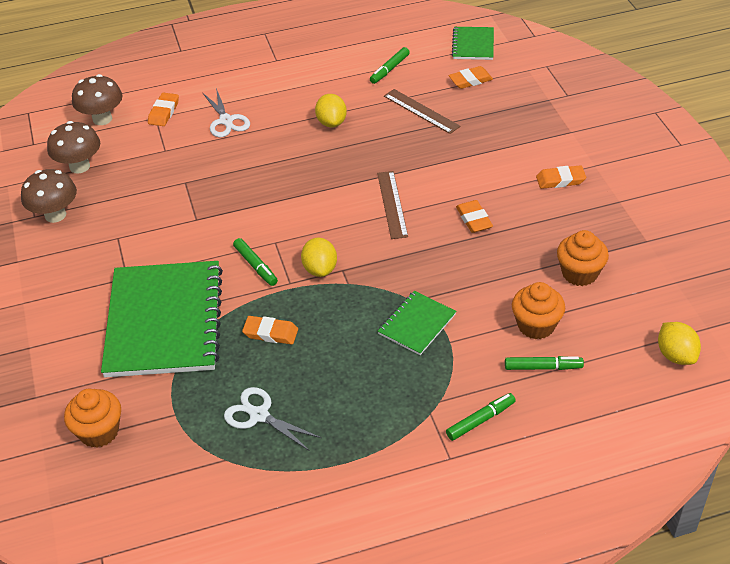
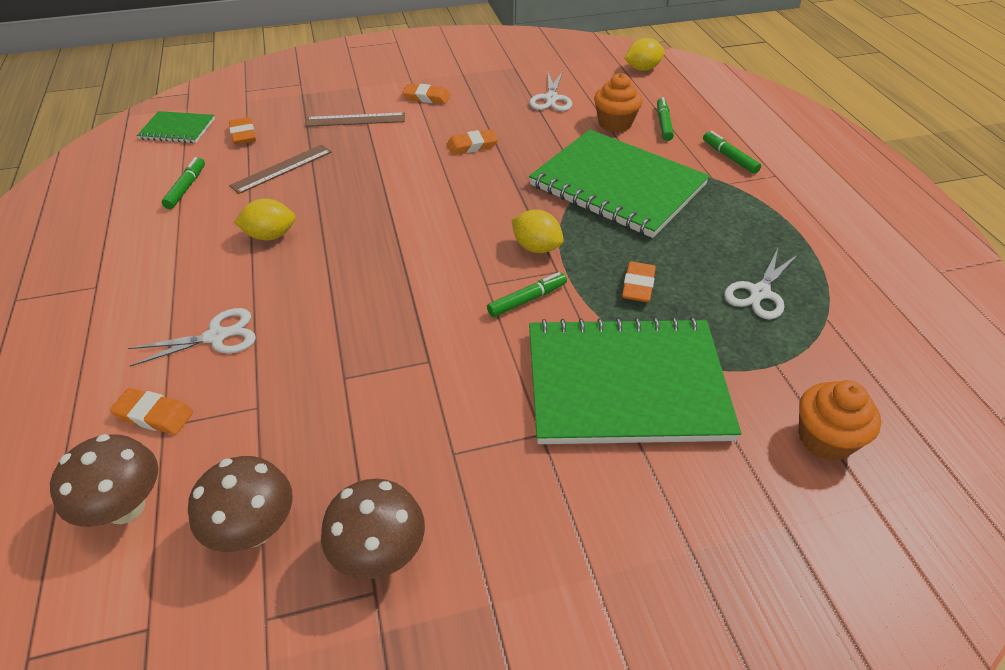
camera: 90 degrees left, 0 degrees up
(320, 269) = (536, 247): yellow lemon -> yellow lemon turned 45 degrees clockwise
(389, 69) = (186, 188): green marker -> green marker turned 120 degrees counterclockwise
(392, 204) = (438, 194): brown ruler -> brown ruler (355, 120)
(417, 324) = (617, 185): green notebook -> green notebook, size x2.14
(560, 180) = (426, 97): orange eraser -> orange eraser turned 75 degrees counterclockwise
(579, 273) = (551, 99): orange cupcake -> white scissors

